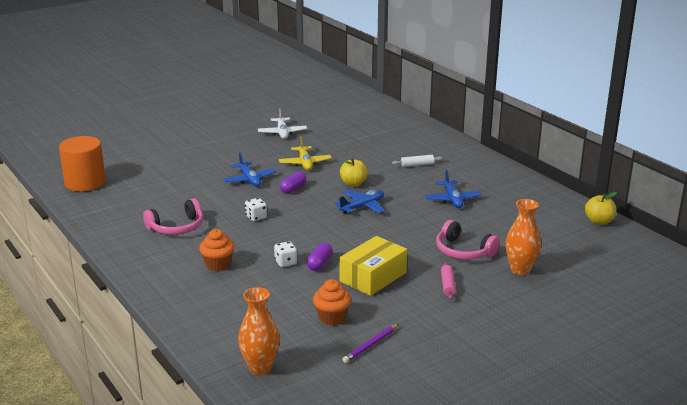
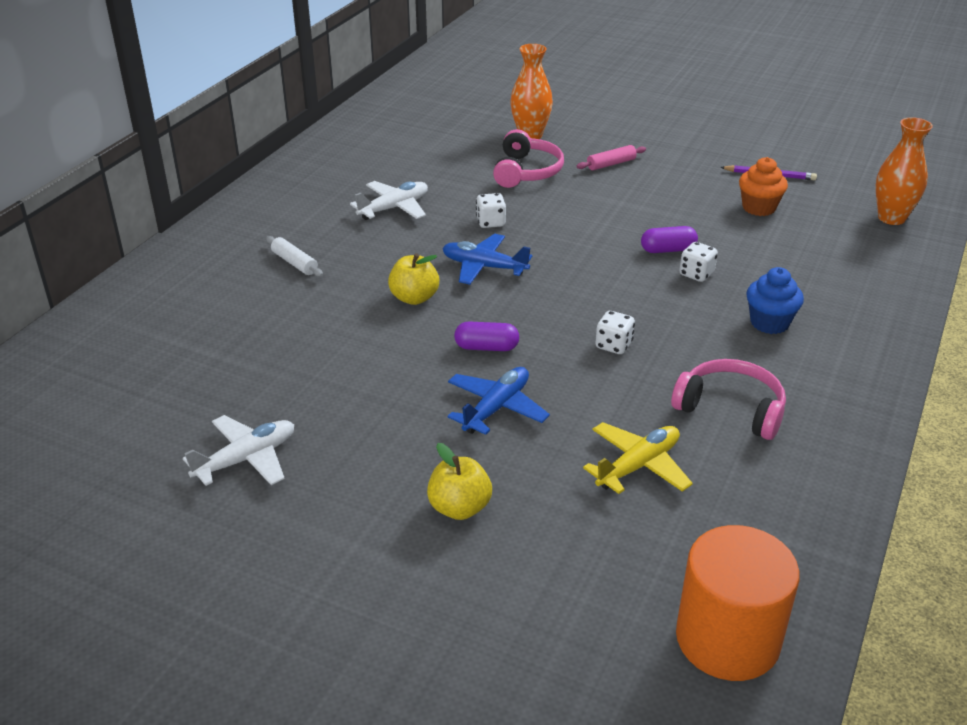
camera: 120 degrees left, 10 degrees up
(218, 265) = (769, 323): orange cupcake -> blue cupcake
(305, 163) = (376, 373): yellow plane -> yellow plane (638, 466)
(373, 277) = (650, 208): yellow box -> none
(408, 221) = (490, 222): none -> white dice
(452, 199) = (394, 208): blue plane -> white plane
(599, 221) = (367, 115): yellow apple -> yellow apple (459, 508)

